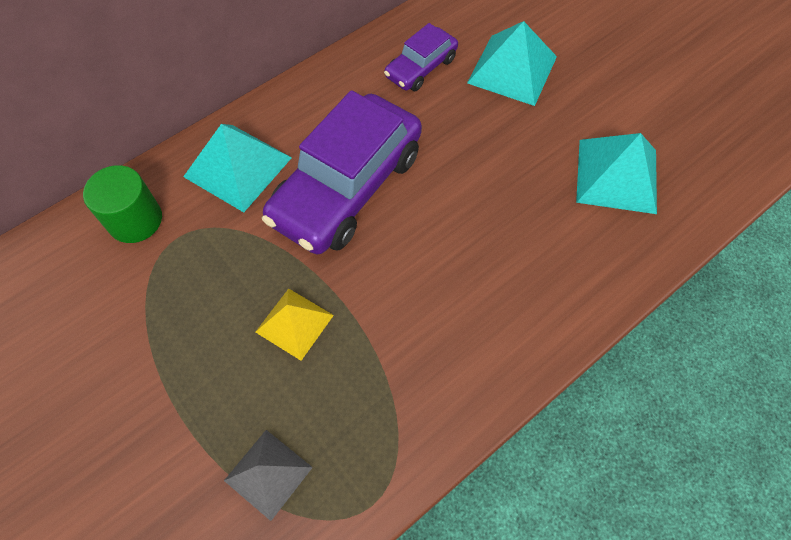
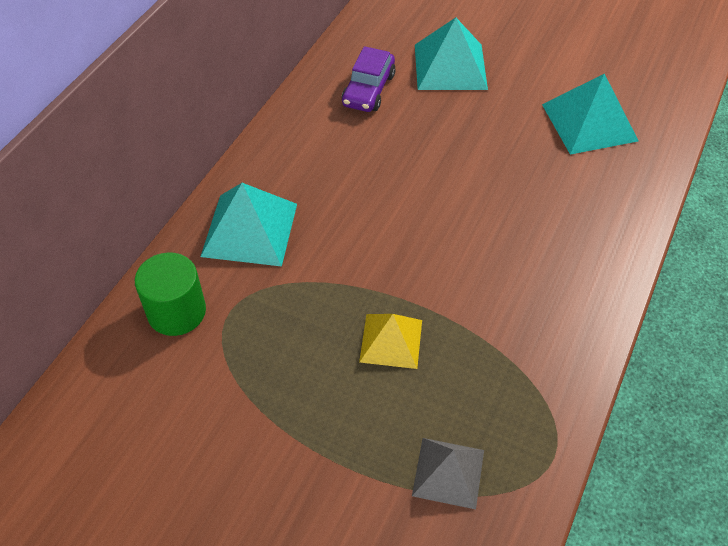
camera: 25 degrees left, 10 degrees down
(347, 187) = (365, 211): purple car -> none

